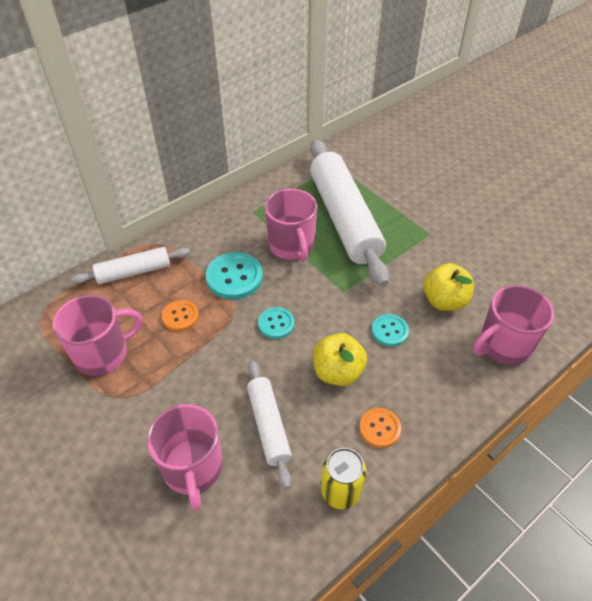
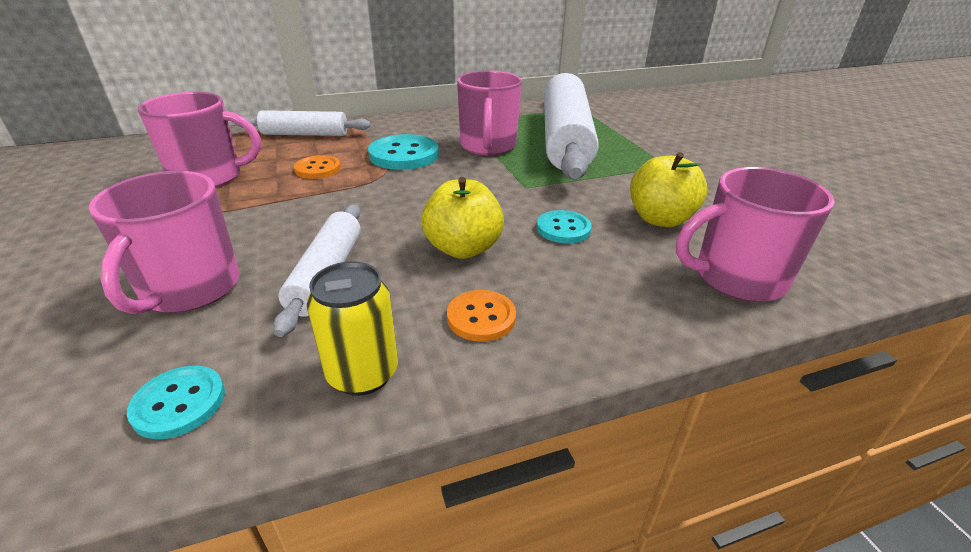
camera: 20 degrees right, 15 degrees down
(276, 324) = (419, 194): turquoise button -> turquoise button (179, 403)

